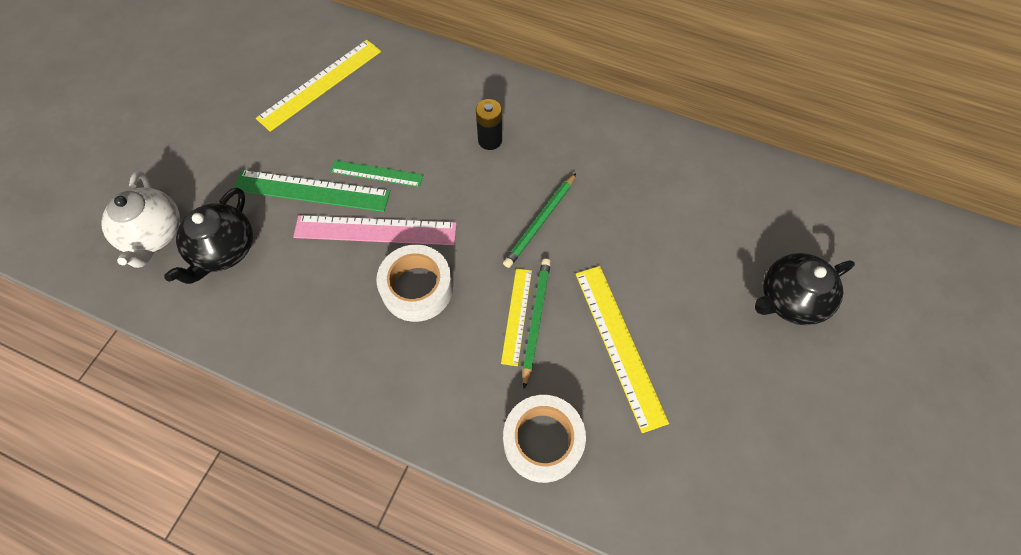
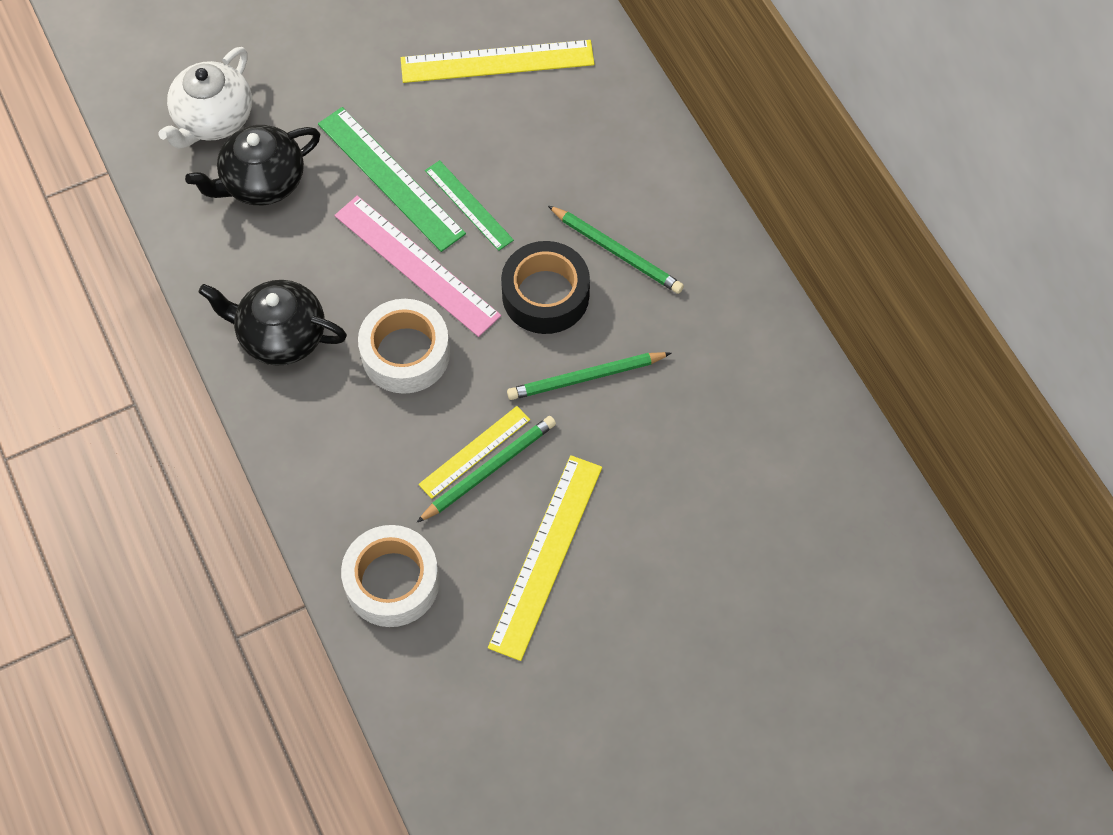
camera: 40 degrees right, 0 degrees up
(472, 192) = (545, 295): none -> black tape
(490, 140) = (617, 251): black battery -> green pencil
(789, 299) = (765, 650): black teapot -> black teapot (281, 336)

